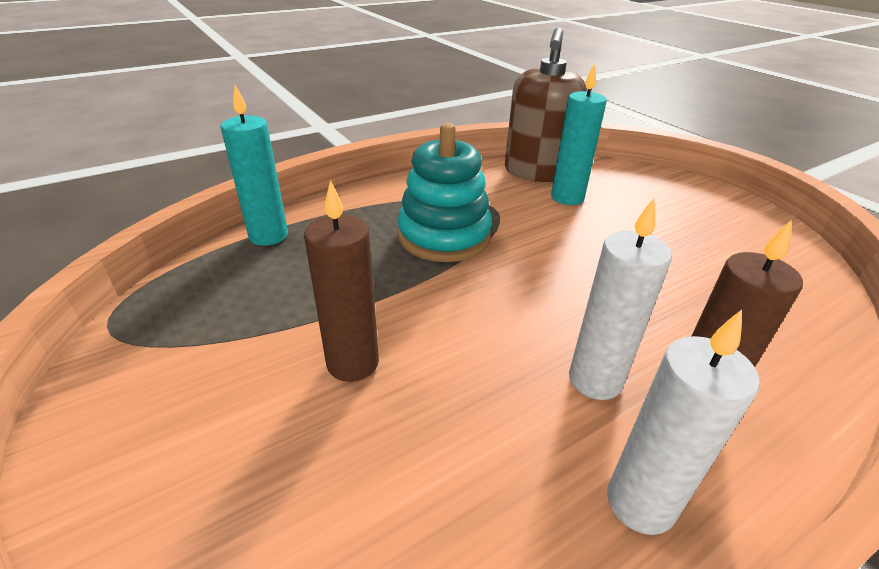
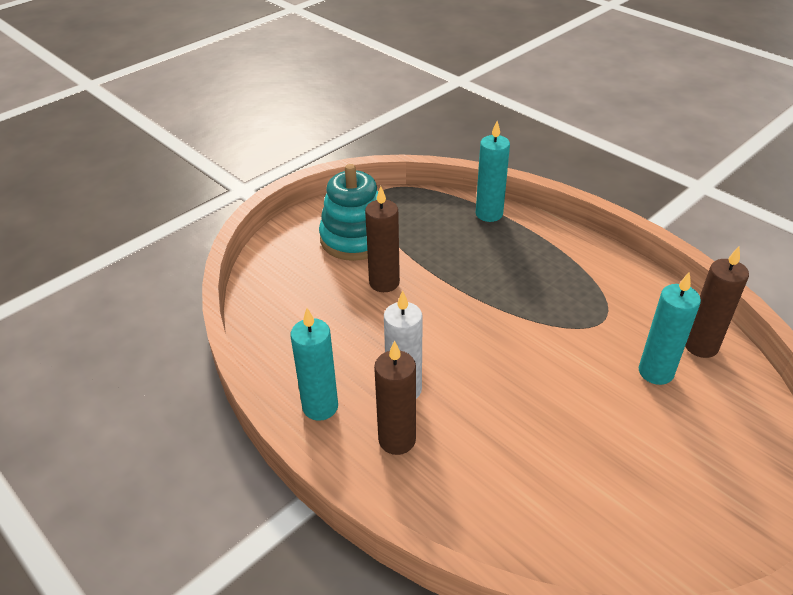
camera: 80 degrees right, 5 degrees up
(444, 236) = (535, 297): turquoise stacking toy -> turquoise stacking toy (355, 238)
(536, 172) = (701, 346): brown soap dispenser -> brown candle
(640, 503) = (320, 407): white candle -> turquoise candle

